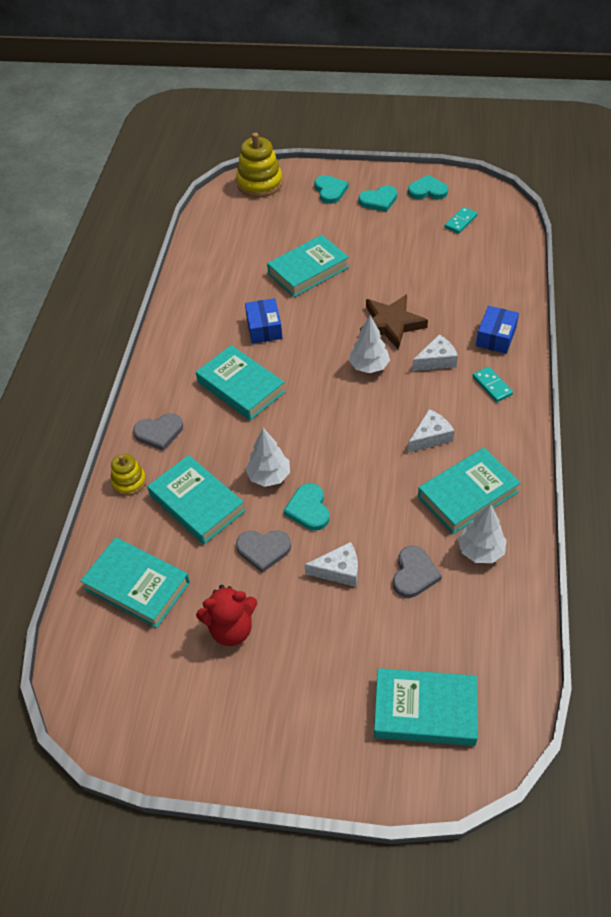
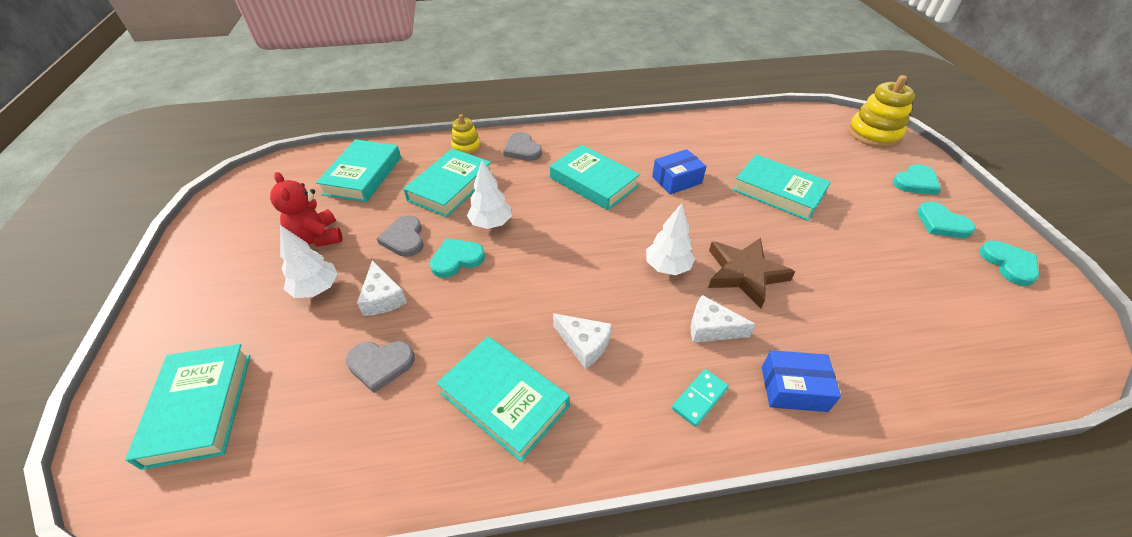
camera: 70 degrees right, 5 degrees down
(241, 387) = (593, 182): turquoise book -> turquoise book turned 75 degrees counterclockwise
(436, 360) = (711, 328): white cheese -> white cheese turned 150 degrees clockwise
(460, 222) = (985, 309): turquoise domino -> none
(480, 551) = (418, 429): white tree -> white tree (316, 289)

